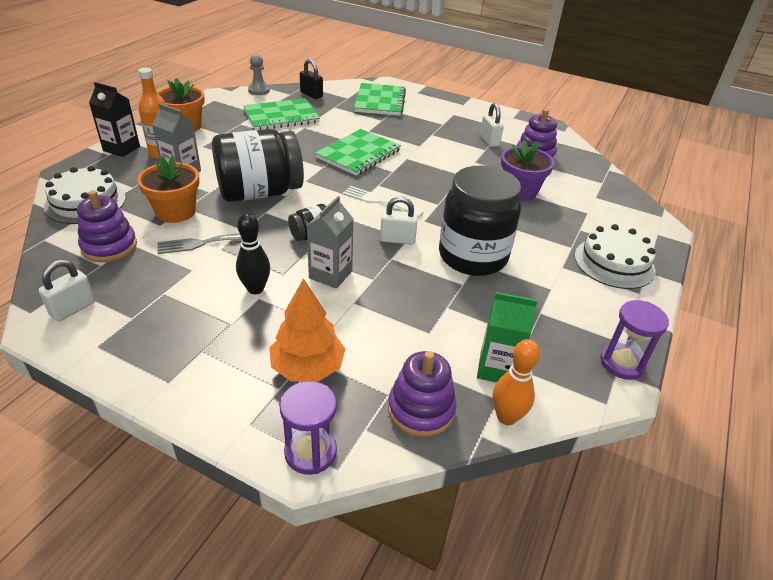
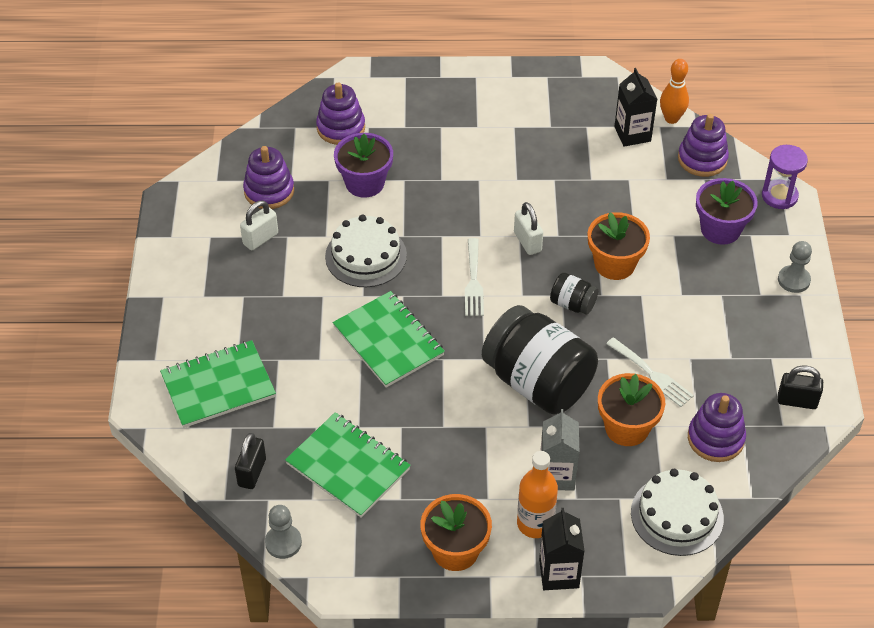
camera: 115 degrees left, 10 degrees up
(73, 309) = (797, 401): white padlock -> black padlock
(189, 388) = (793, 280): none -> grey pawn
(202, 243) = (652, 374): grey fork -> white fork
(255, 289) = (673, 302): black bowling pin -> none
(307, 367) = (720, 229): orange tree -> purple flower pot
(330, 274) = (614, 264): grey carton -> orange flower pot
(358, 154) = (388, 341): green notebook -> green notebook turned 45 degrees clockwise
(472, 256) = (510, 184): black jar -> none
(497, 368) = (632, 134): green carton -> black carton
(592, 200) = (341, 128): none -> purple stacking toy
(614, 263) = (443, 97): white cake -> white cake (366, 256)
(622, 363) = (571, 75): purple hourglass -> none

